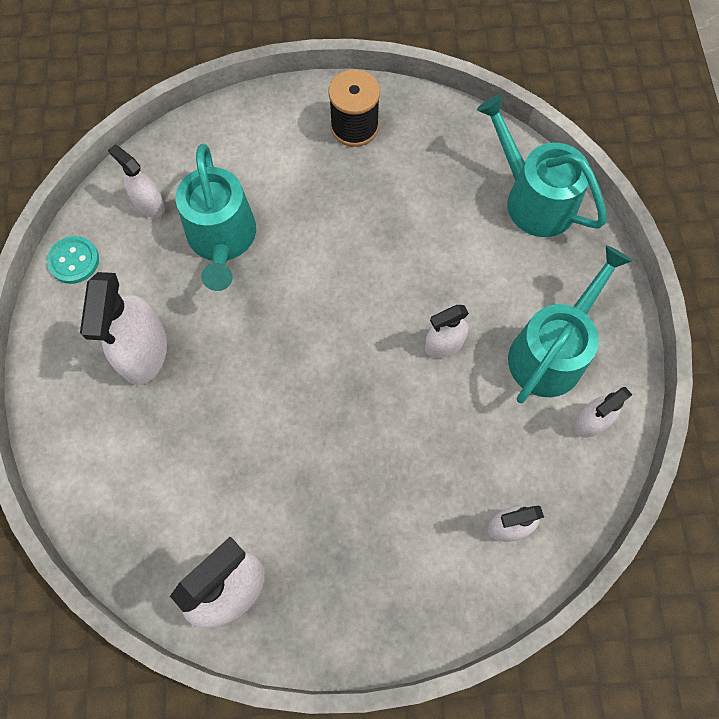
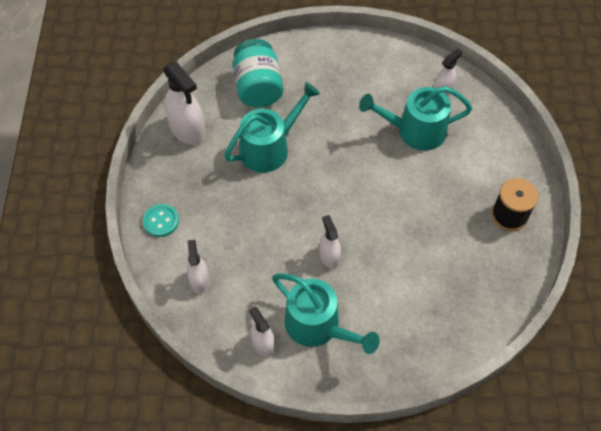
camera: 95 degrees right, 10 degrees down
(74, 261) = (401, 54): turquoise button -> turquoise button (161, 221)
(139, 479) = (258, 87): none -> turquoise jar
(144, 352) = (337, 89): white spray bottle -> none
(533, 199) = (446, 333): turquoise watering can -> turquoise watering can (269, 148)

